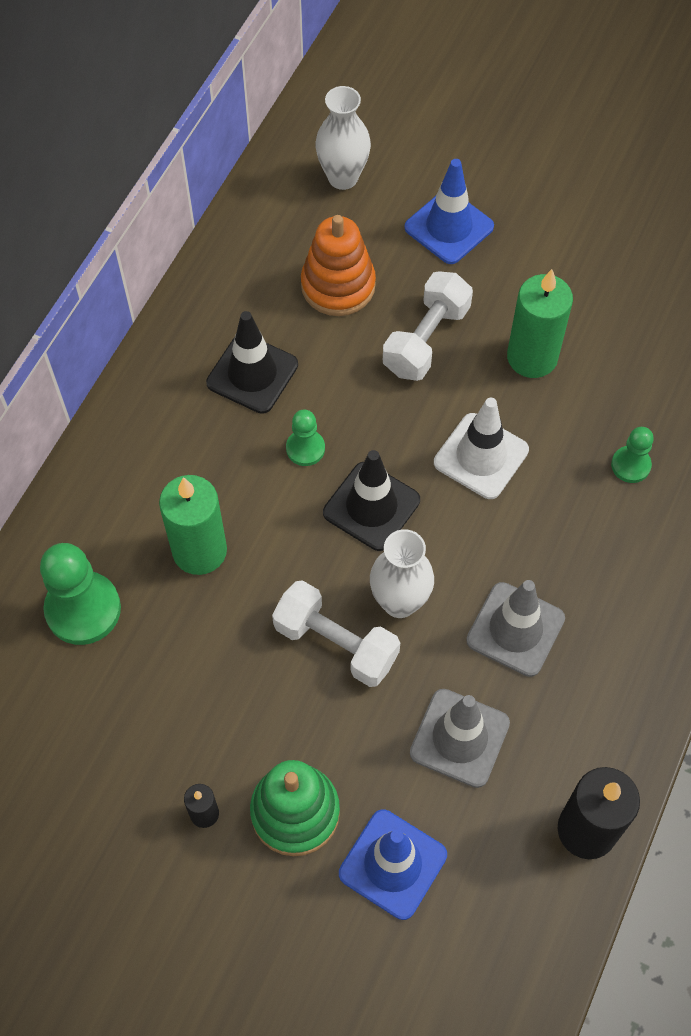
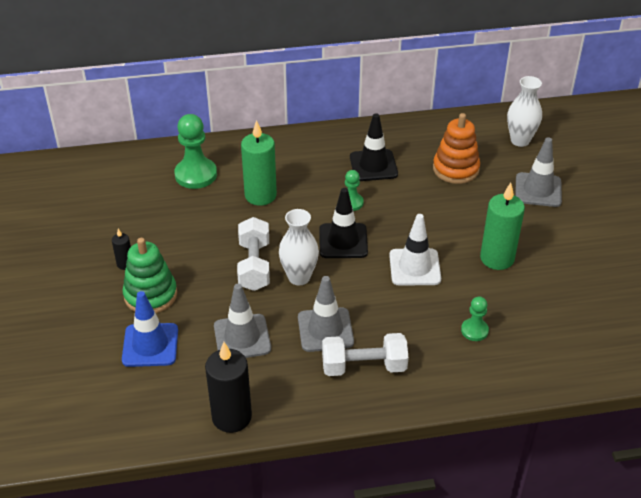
camera: 55 degrees right, 20 degrees down
(426, 339) = (461, 214): white dumbbell -> white dumbbell (364, 366)
(449, 227) = (538, 190): blue traffic cone -> grey traffic cone

